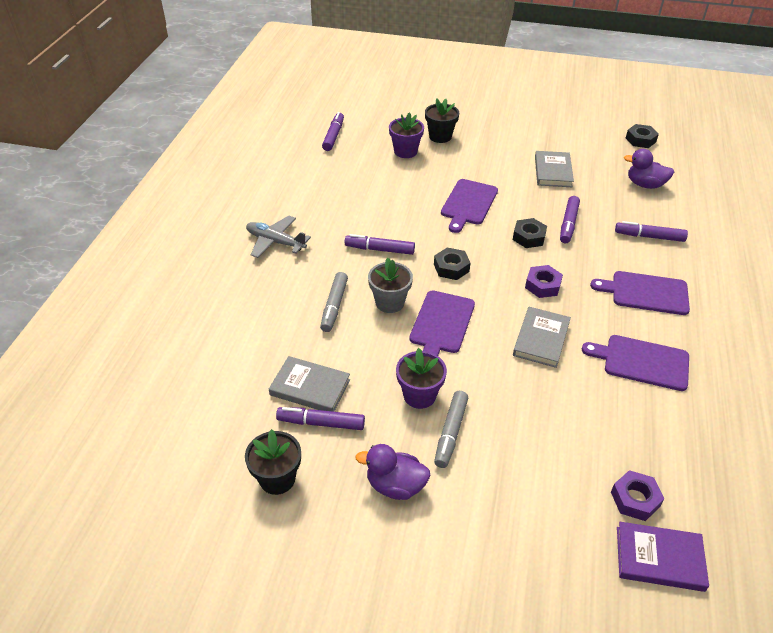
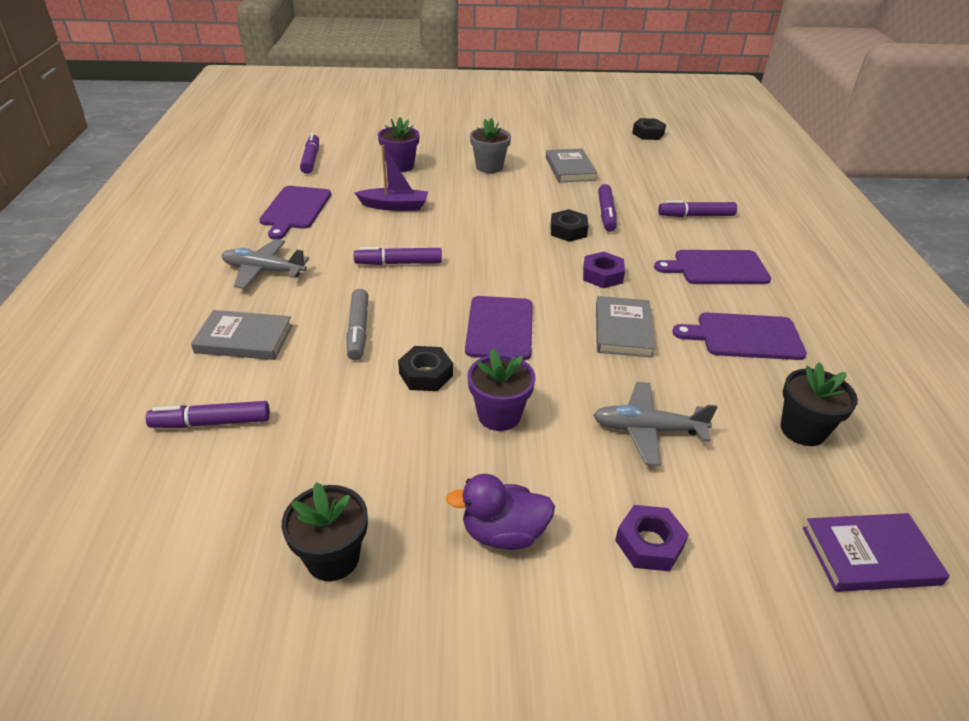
camera: 15 degrees left, 5 degrees down
(310, 387) = (350, 429): grey book -> grey book (244, 339)
(321, 423) = (377, 471): purple marker -> purple marker (211, 423)
(390, 193) = (395, 206): none -> purple boat
(390, 302) = (428, 317): grey flower pot -> grey flower pot (489, 167)
(440, 136) = (435, 149): black flower pot -> black flower pot (803, 430)
(451, 268) = (491, 271): black nut -> black nut (426, 374)
(451, 433) = (554, 453): grey marker -> none
(468, 204) = (488, 207): purple cutting board -> purple cutting board (295, 210)
(528, 428) = (647, 429): none -> grey plane
(635, 499) = (808, 489): purple nut -> purple nut (649, 543)
(645, 185) = (670, 171): purple duck -> none

